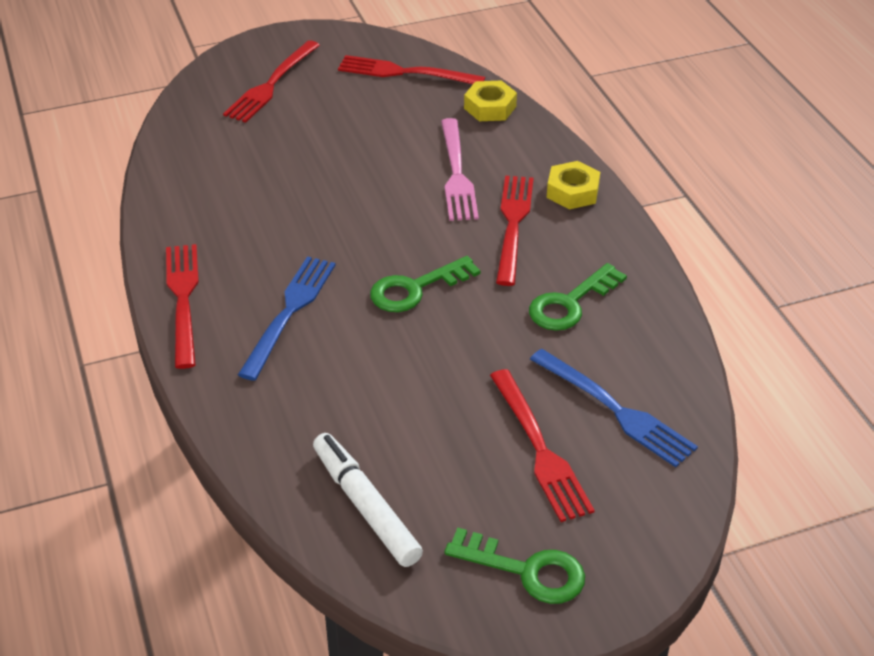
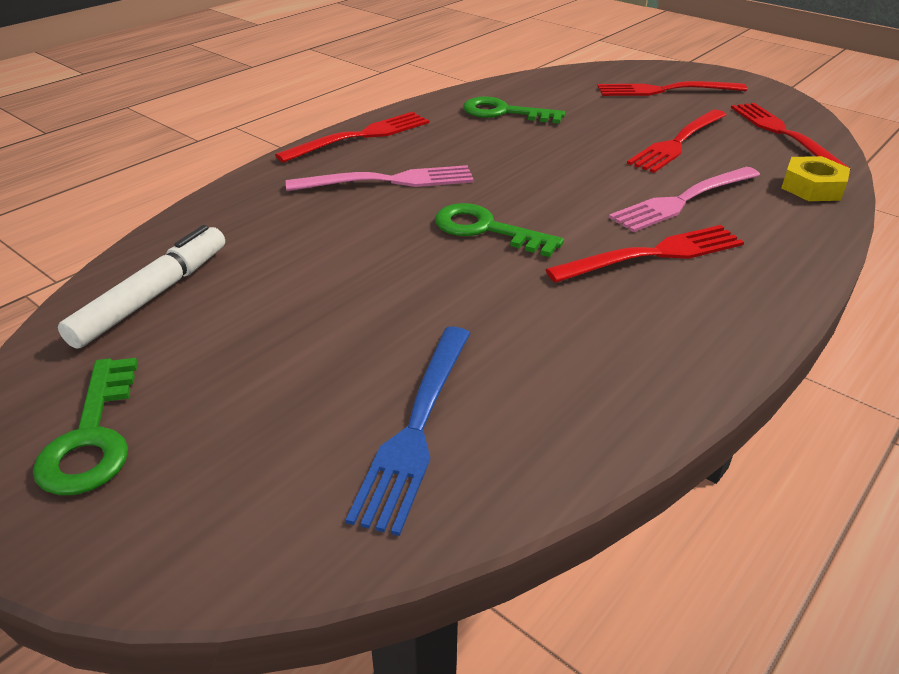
camera: 60 degrees right, 5 degrees down
(289, 312) = (389, 181): blue fork -> pink fork
(540, 449) = (303, 385): red fork -> red fork (677, 143)
(570, 303) = (572, 332): green key -> green key (504, 112)
(572, 192) = (762, 275): yellow nut -> none

